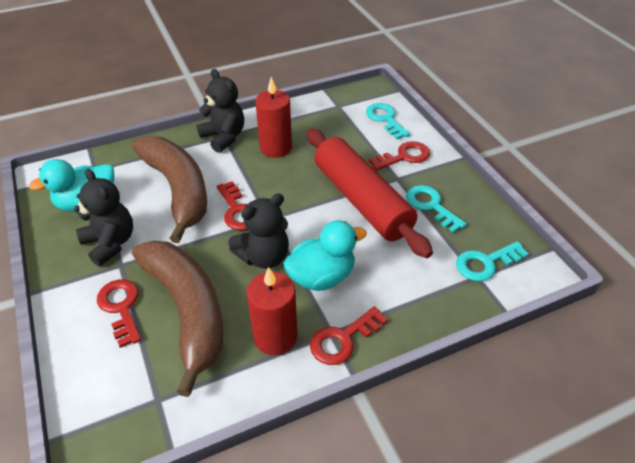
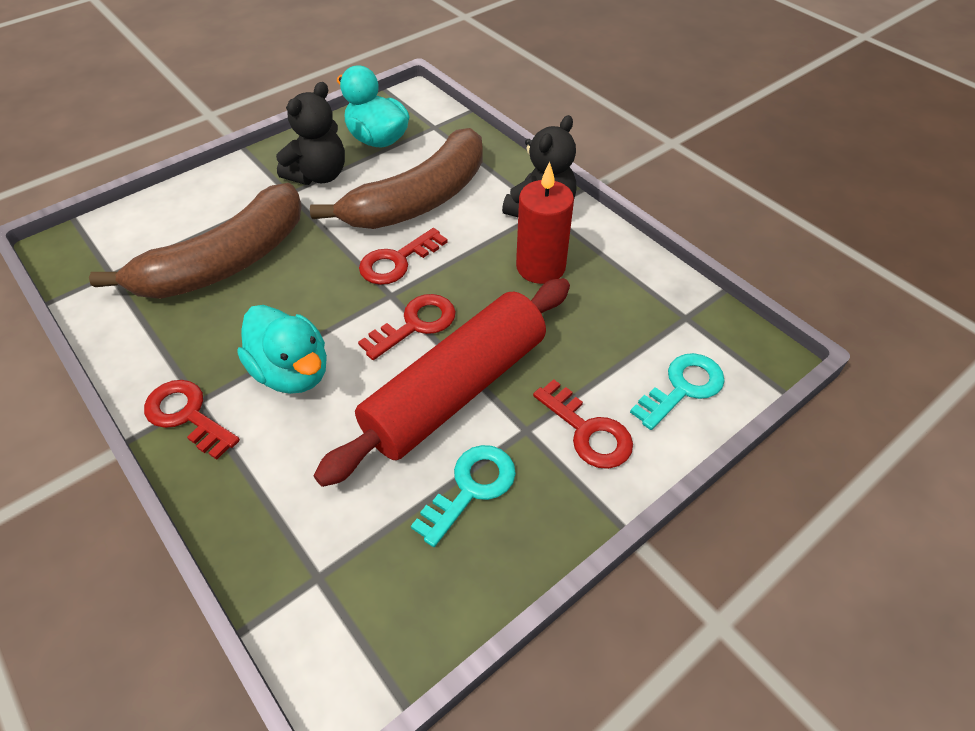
camera: 75 degrees right, 5 degrees up
(121, 307) = (227, 212): red key -> red key (415, 324)
(264, 257) = (319, 306): black teddy bear -> none
(275, 337) = (190, 347): red candle -> none
(485, 263) = (350, 588): turquoise key -> none

